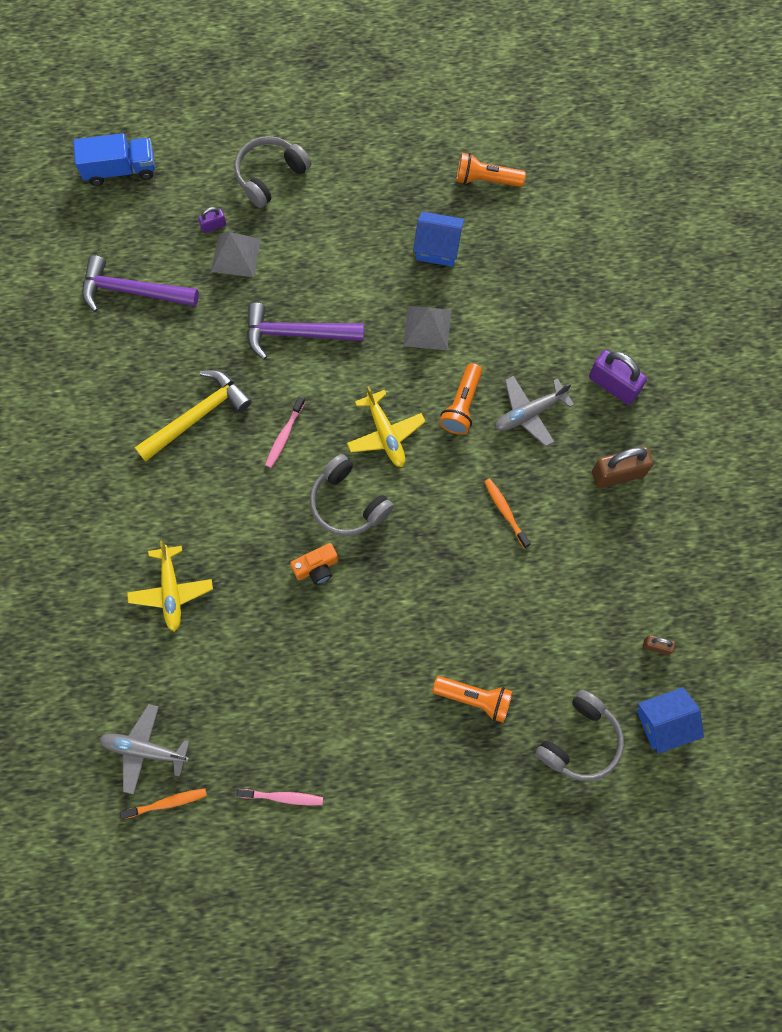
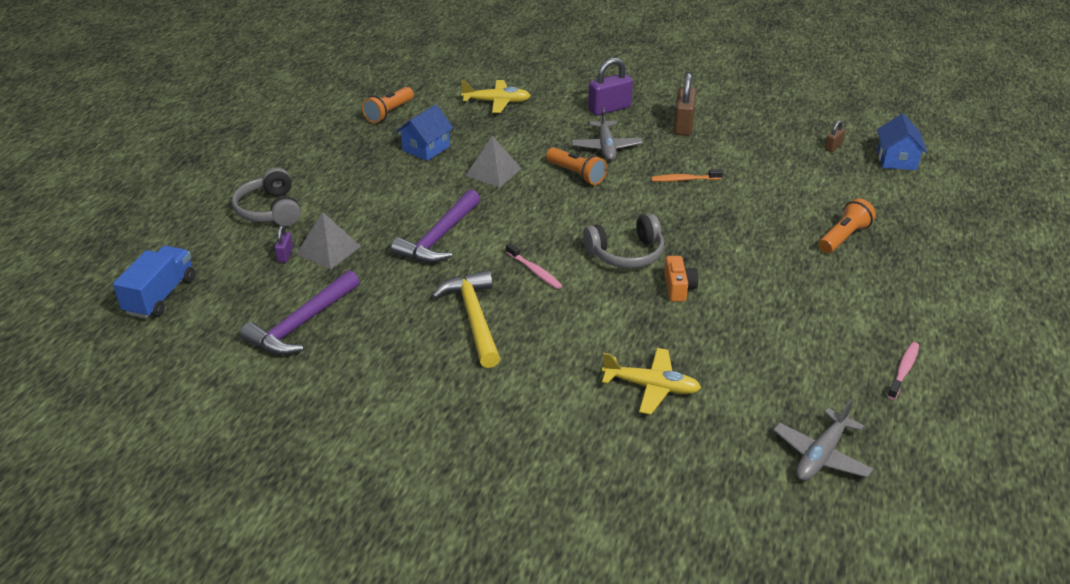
camera: 65 degrees left, 35 degrees down
(167, 803) = (887, 454): orange toothbrush -> none
(385, 434) = (574, 217): yellow plane -> yellow plane (497, 102)
(580, 741) = (899, 198): grey headphones -> none

